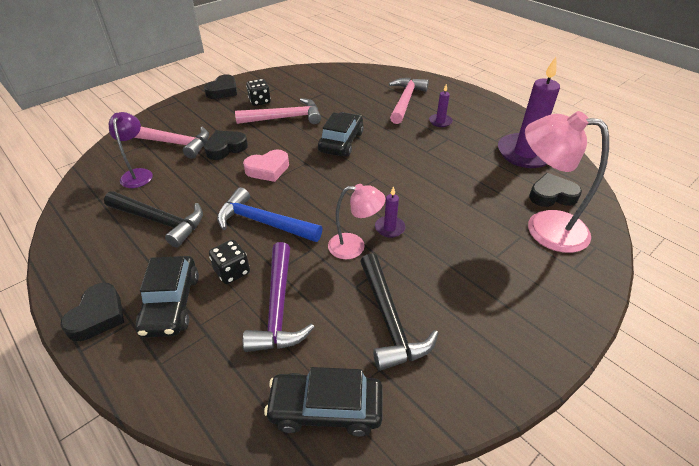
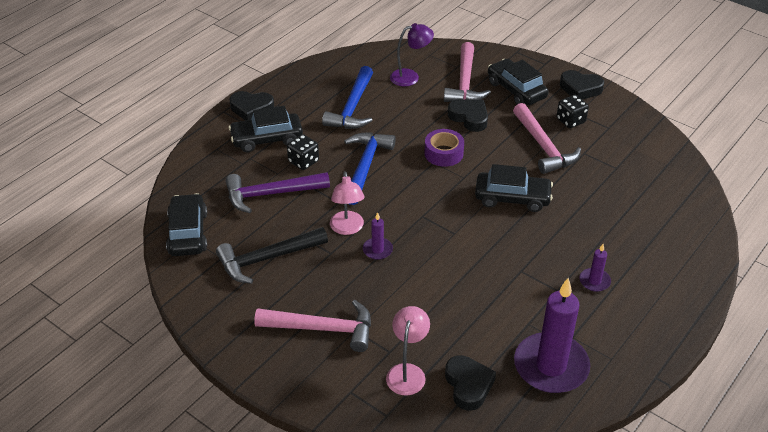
camera: 80 degrees right, 0 degrees up
(160, 221) = (352, 107): black hammer -> blue hammer
(203, 119) = (516, 90): none -> black car
(268, 169) = (443, 153): pink heart -> purple tape
(405, 101) = (633, 244): pink hammer -> pink hammer (322, 329)
(544, 227) = (407, 372): pink lamp -> pink lamp, size x0.59

